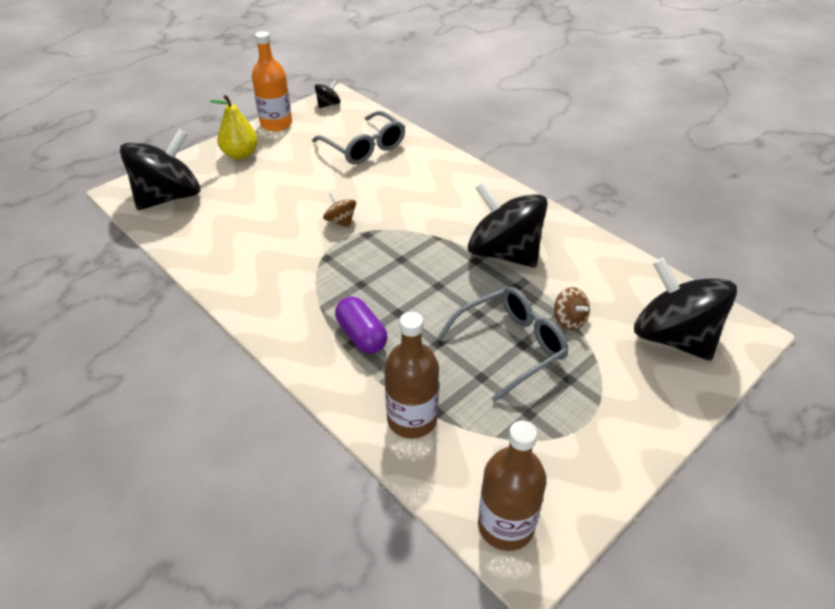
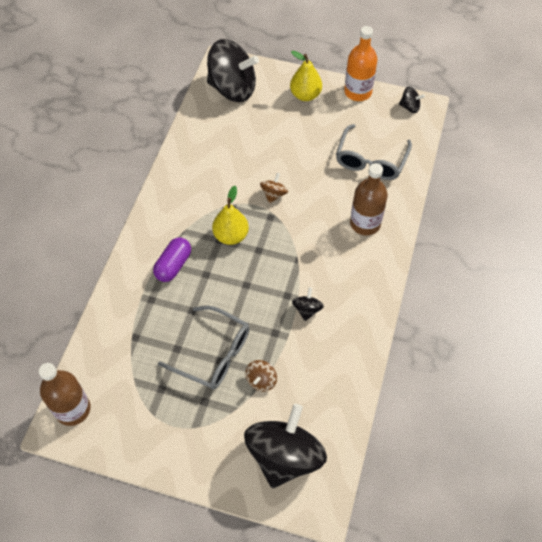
camera: 60 degrees right, 15 degrees up
(364, 272) = (231, 236): none -> yellow pear
(412, 419) = (122, 326): brown bottle -> brown bottle (365, 223)
(504, 253) = (307, 309): black spinning top -> black spinning top, size x0.42

